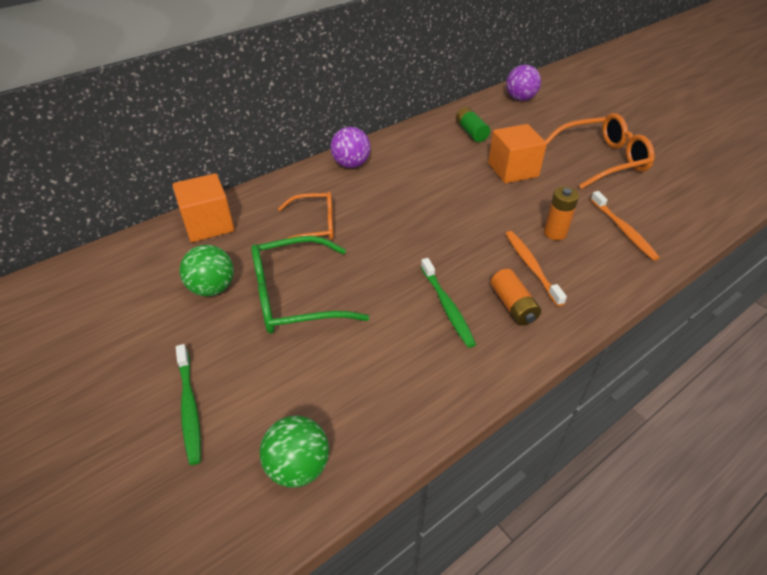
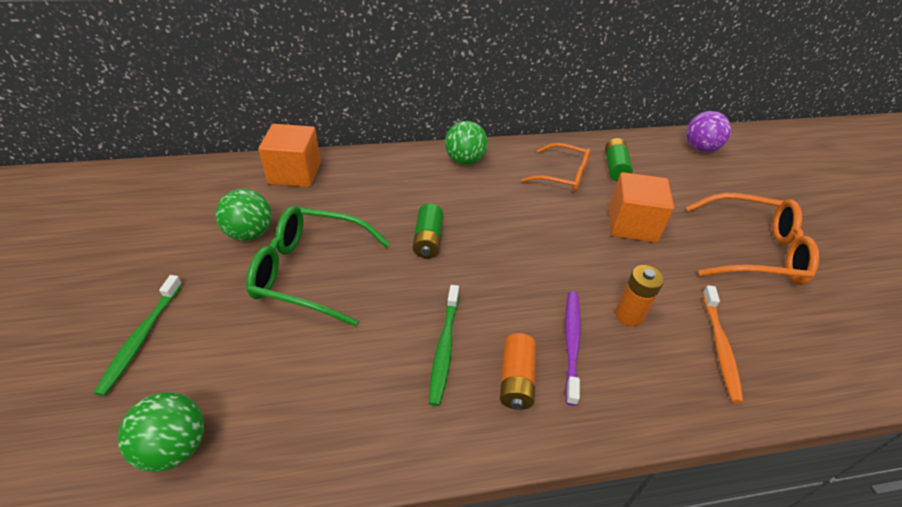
camera: 25 degrees right, 0 degrees up
(314, 226) = (382, 209): orange glasses -> orange glasses (563, 175)
(351, 164) = (465, 160): purple ball -> green ball
(371, 236) = (428, 240): none -> green battery
(531, 266) = (571, 342): orange toothbrush -> purple toothbrush

